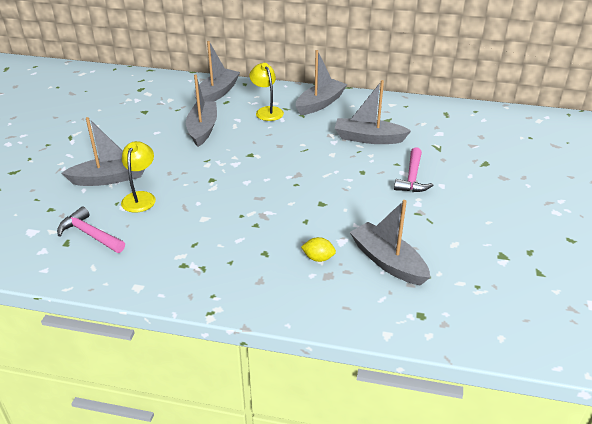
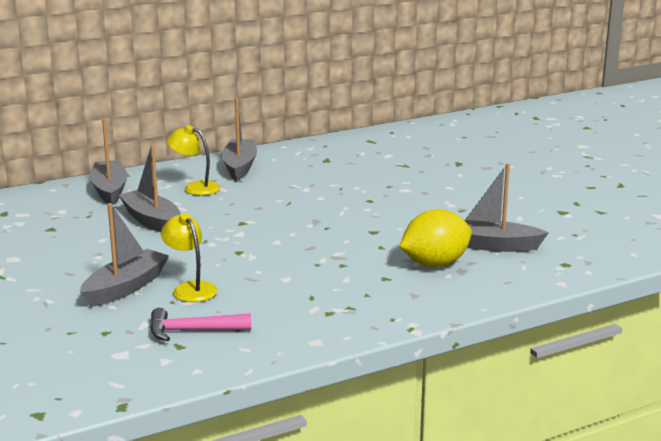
camera: 40 degrees left, 15 degrees down
(318, 258) = (435, 264): yellow lemon -> yellow lemon, size x2.14
(368, 138) = (333, 177): grey boat -> none
(412, 177) = (417, 190): pink hammer -> none

